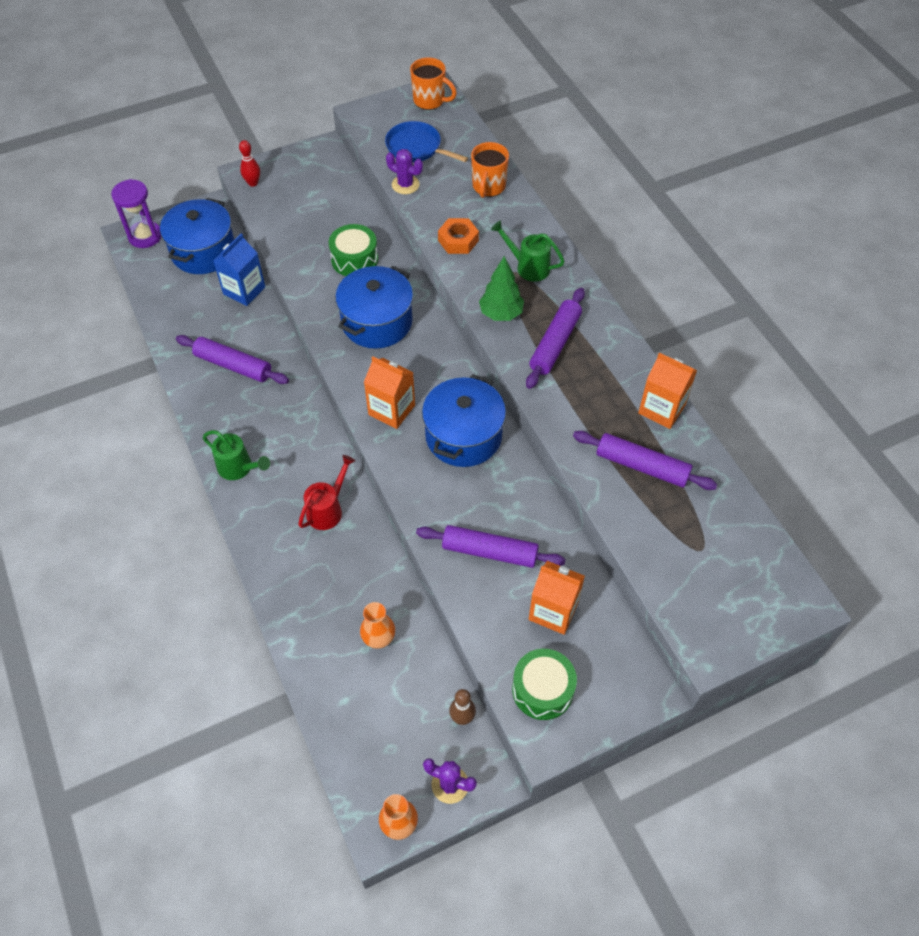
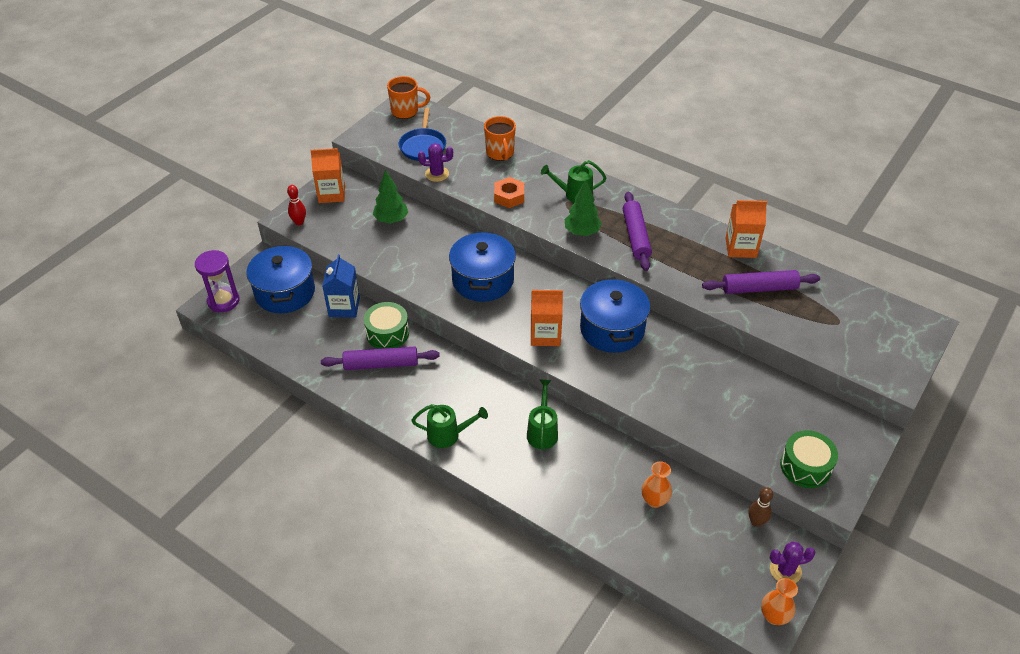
camera: 30 degrees left, 10 degrees down
(328, 509) = (542, 431): red watering can -> green watering can
(339, 217) = (391, 220): none -> green tree
(354, 259) = (428, 244): green drum -> green drum (387, 333)
(416, 147) = (423, 146): blue pan -> blue pan turned 90 degrees counterclockwise
(490, 551) = (695, 396): purple rolling pin -> none
(553, 611) = (769, 413): orange carton -> orange carton (331, 194)

